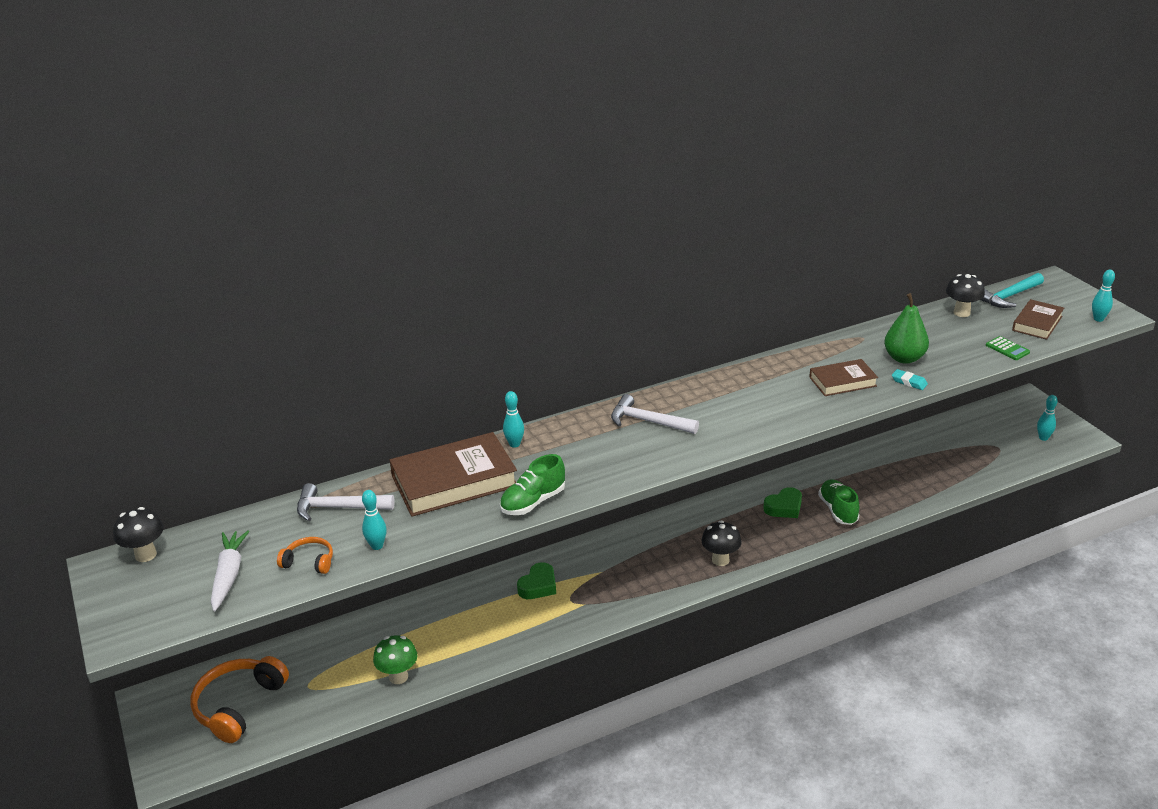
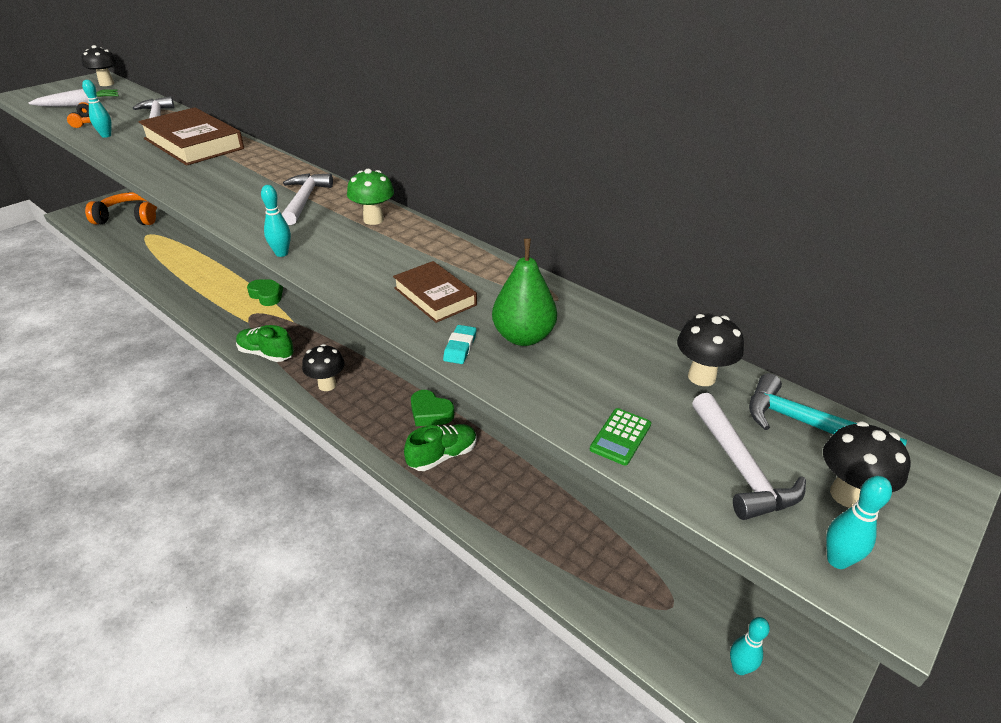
camera: 65 degrees right, 5 degrees up
(398, 677) = (156, 263): green mushroom -> green mushroom (373, 220)
(514, 444) = (252, 154): turquoise bowling pin -> turquoise bowling pin (281, 253)
(533, 502) = (163, 174): green shoe -> green shoe (266, 354)
(538, 586) = (267, 295): green heart -> green heart turned 150 degrees counterclockwise
(1037, 323) = (741, 468): brown book -> white hammer
(1059, 303) = (847, 495): none -> black mushroom

